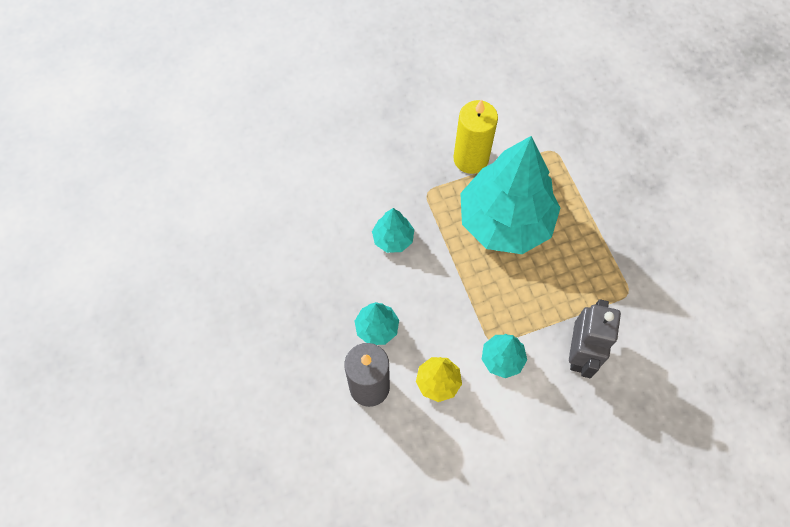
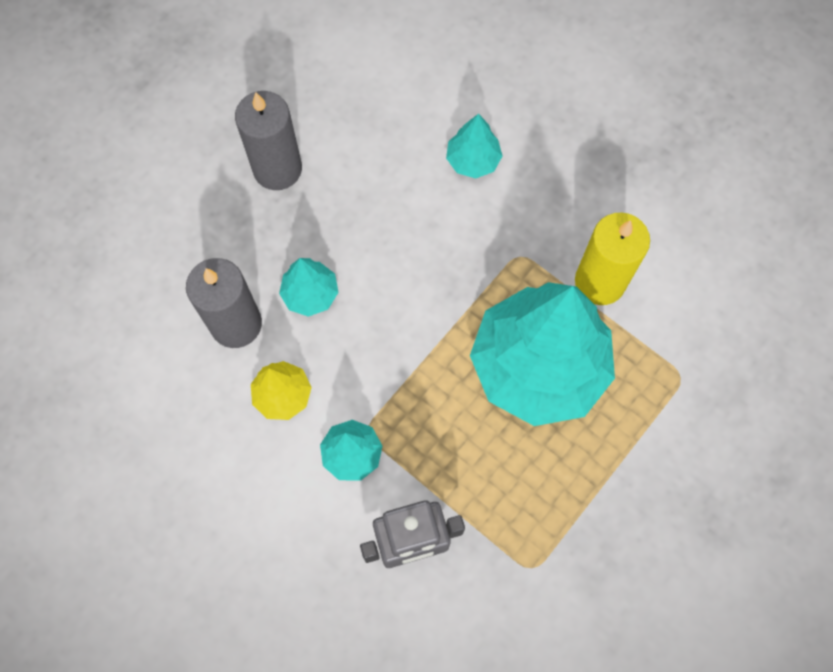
camera: 60 degrees right, 5 degrees up
(272, 302) = (277, 169): none -> grey candle
(393, 239) = (433, 251): turquoise tree -> turquoise tree (473, 160)

